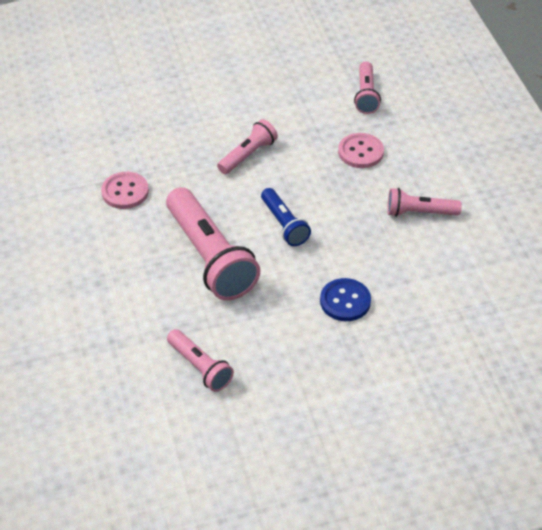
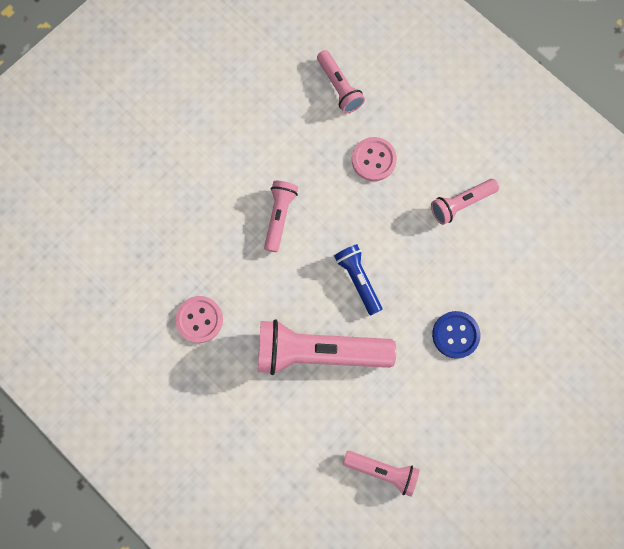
camera: 30 degrees left, 30 degrees up
(210, 257) = (319, 351): pink flashlight -> pink flashlight turned 150 degrees clockwise
(284, 224) = (358, 279): blue flashlight -> blue flashlight turned 150 degrees counterclockwise

